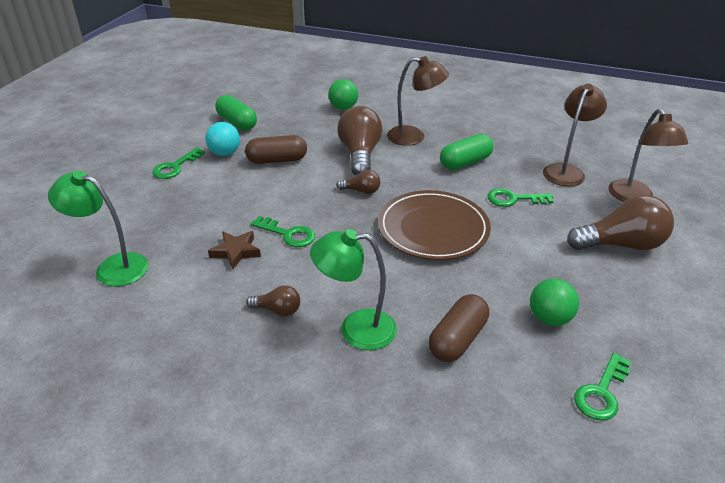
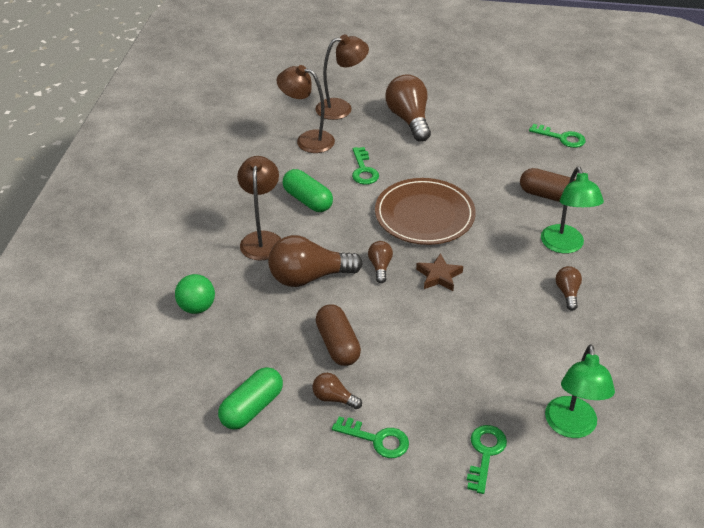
camera: 100 degrees left, 5 degrees up
(225, 153) = (334, 398): turquoise ball -> brown light bulb
(236, 252) = (508, 338): brown star -> brown star (439, 276)
(288, 234) = (468, 307): green key -> green key (485, 453)
(549, 318) = (507, 155): green ball -> none

